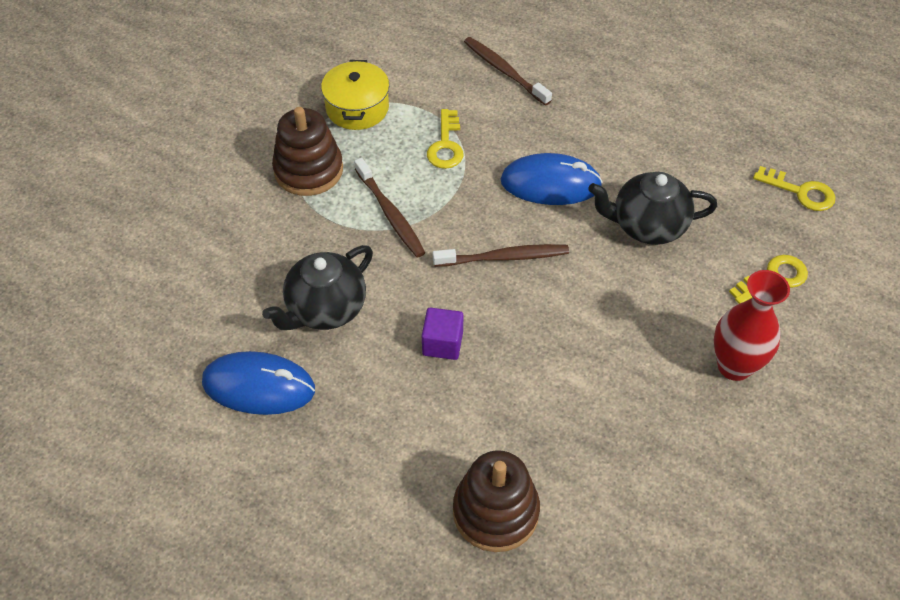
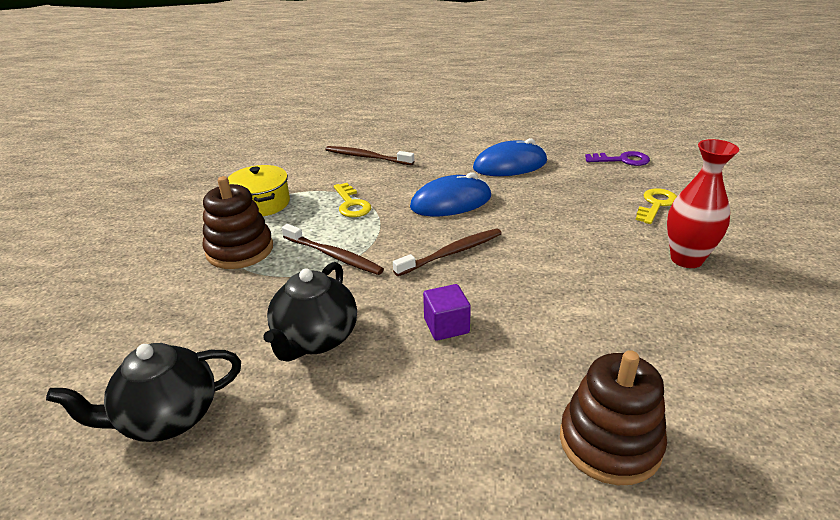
camera: 25 degrees left, 20 degrees down
(259, 386) = (281, 430): blue mouse -> blue mouse (510, 165)
(647, 226) = (542, 204): black teapot -> black teapot (167, 418)
(800, 192) = (622, 160): yellow key -> purple key

